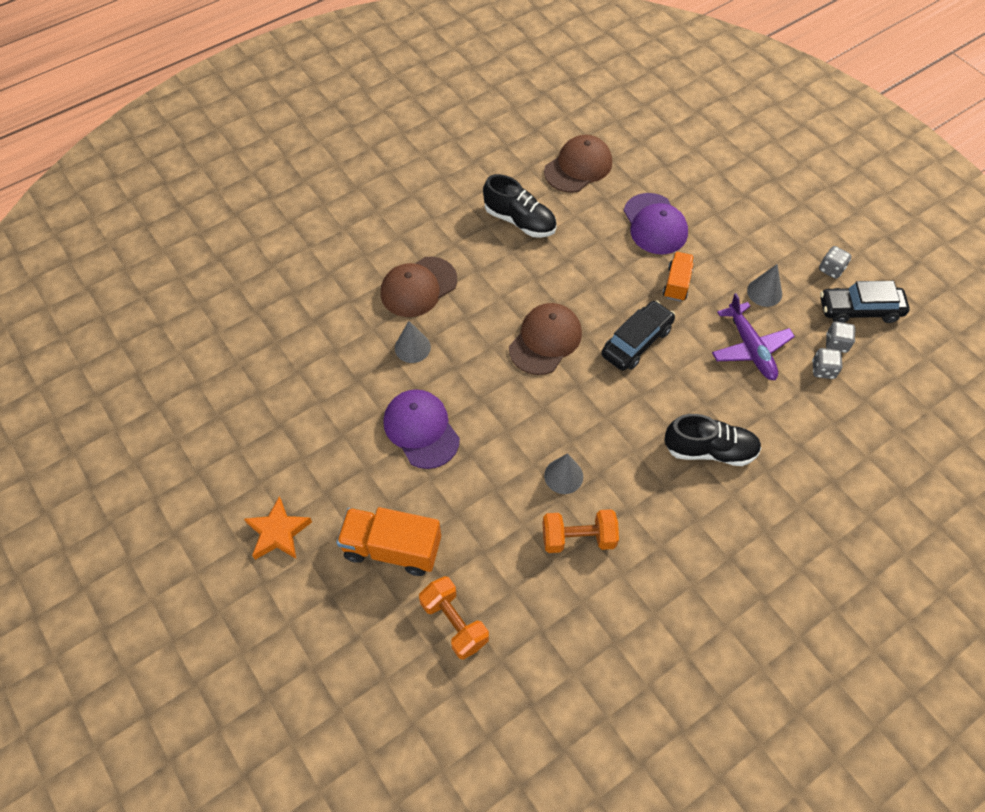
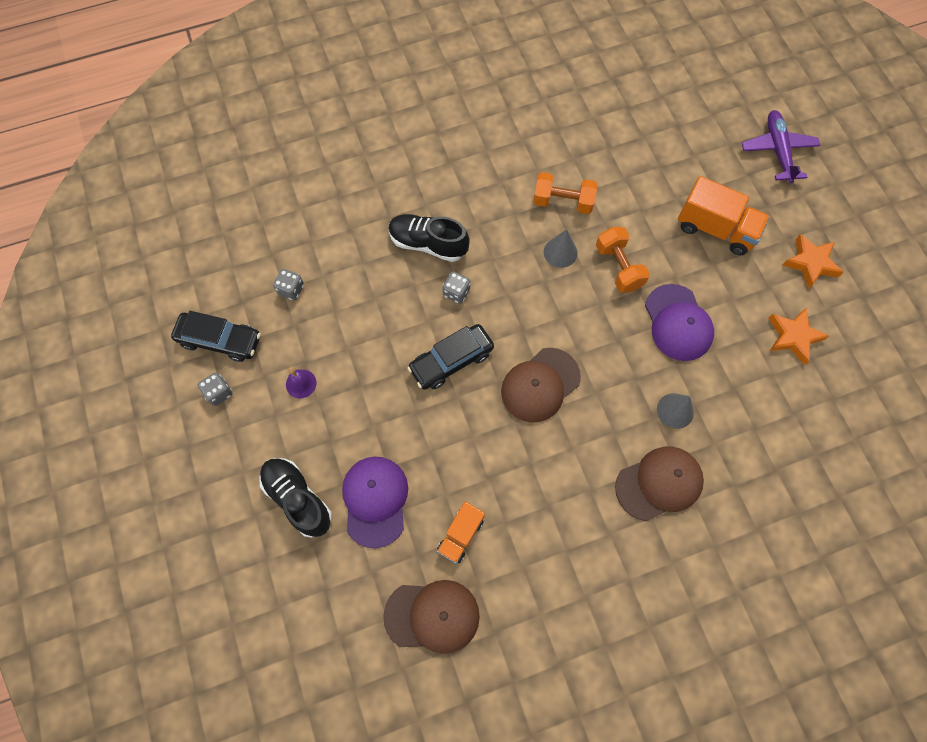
camera: 165 degrees left, 10 degrees up
(298, 443) = (793, 337): none -> orange star
(454, 623) = (673, 166): orange dumbbell -> orange dumbbell (618, 267)
(520, 221) = (527, 547): black shoe -> black shoe (298, 499)
(578, 167) = (432, 616): brown cap -> brown cap turned 150 degrees counterclockwise
(676, 283) = (384, 416): orange truck -> orange truck (461, 535)
(750, 348) = (346, 327): purple plane -> purple plane (777, 150)
(764, 292) = (301, 383): grey cone -> purple bell
(836, 343) = (264, 312): grey dice -> grey dice (456, 292)

